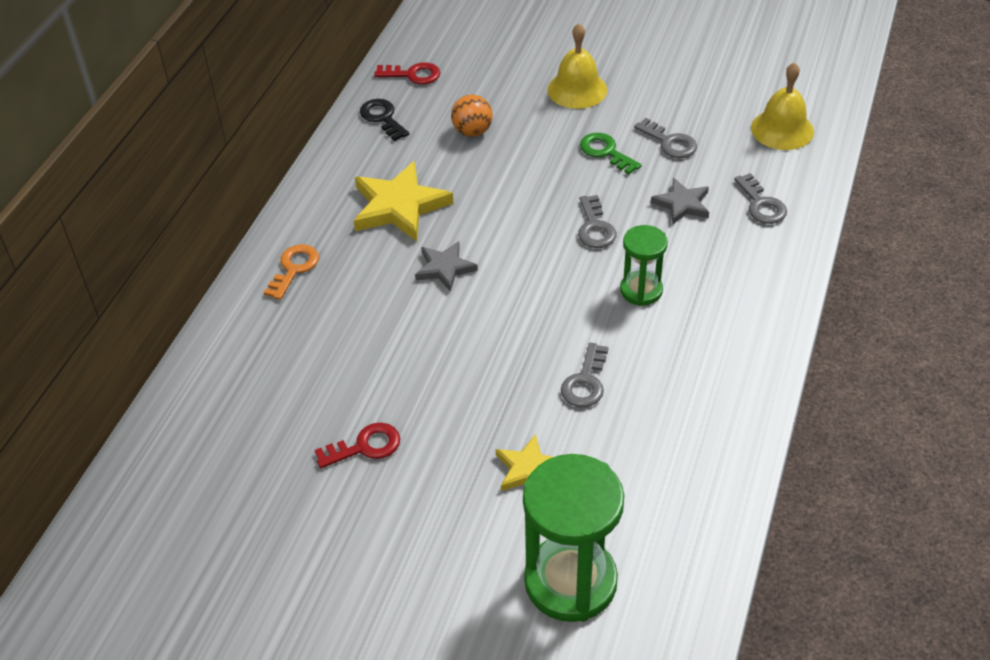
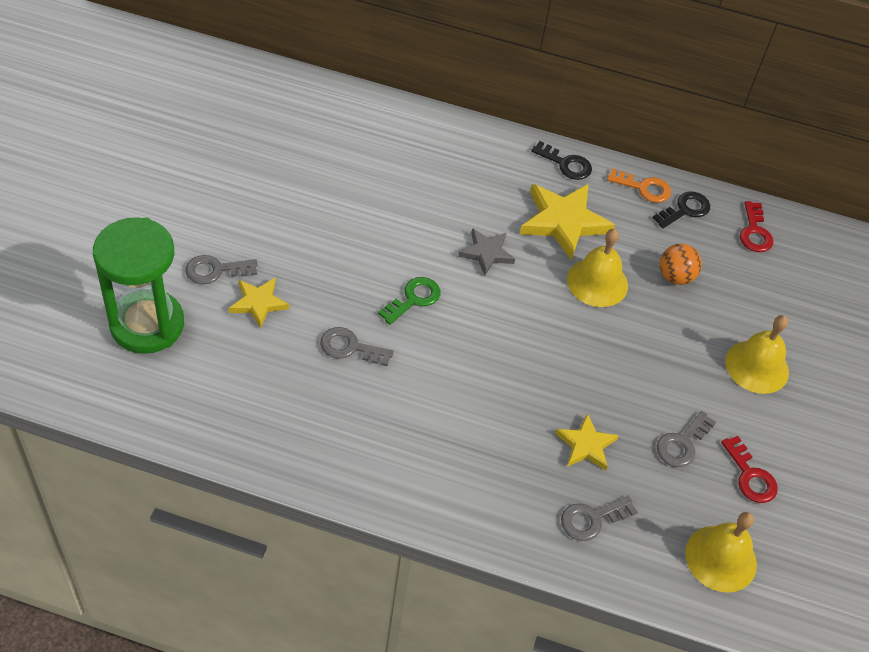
camera: 80 degrees right, 5 degrees up
(294, 268) = (482, 155): orange key -> orange key (644, 188)
(312, 201) = (566, 164): none -> black key
(365, 446) = (291, 202): red key -> red key (750, 476)
(482, 186) = (597, 282): none -> yellow bell
(595, 227) = (546, 368): grey key -> grey key (215, 270)
(605, 152) = (659, 385): green key -> green key (413, 299)
(641, 290) = (462, 398): green hourglass -> none
(682, 204) = (586, 445): grey star -> yellow star

